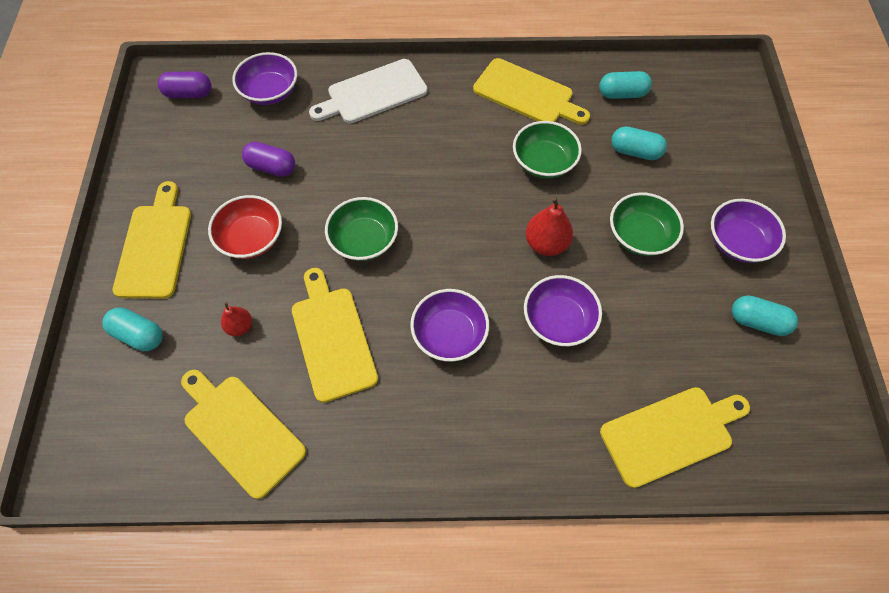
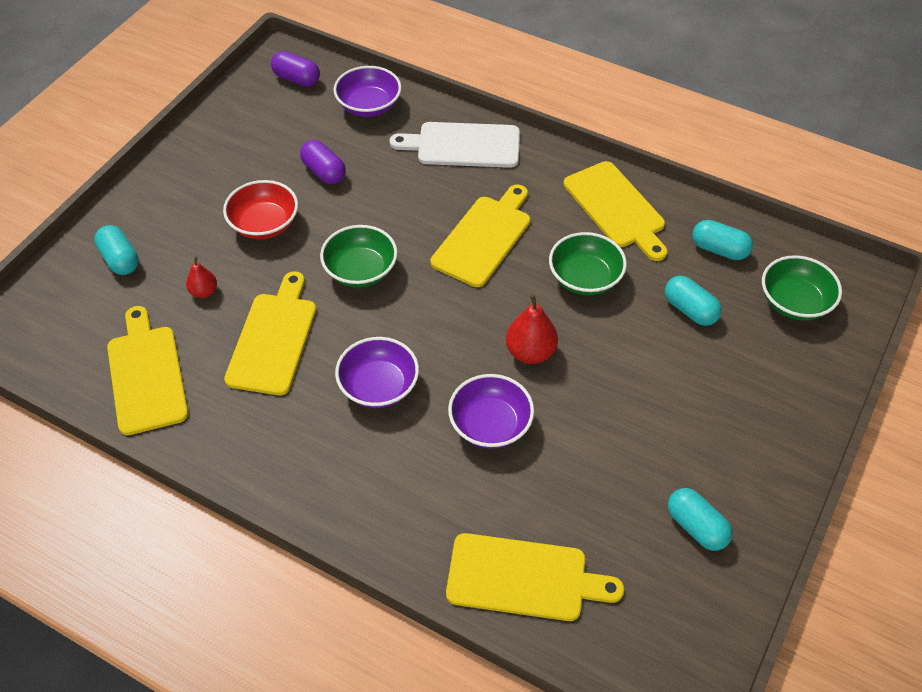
camera: 30 degrees right, 10 degrees down
(155, 246) = (181, 194): yellow cutting board -> yellow cutting board (484, 238)
(639, 236) = (632, 389): green bowl -> green bowl (794, 302)
(737, 242) = (735, 444): purple bowl -> none

